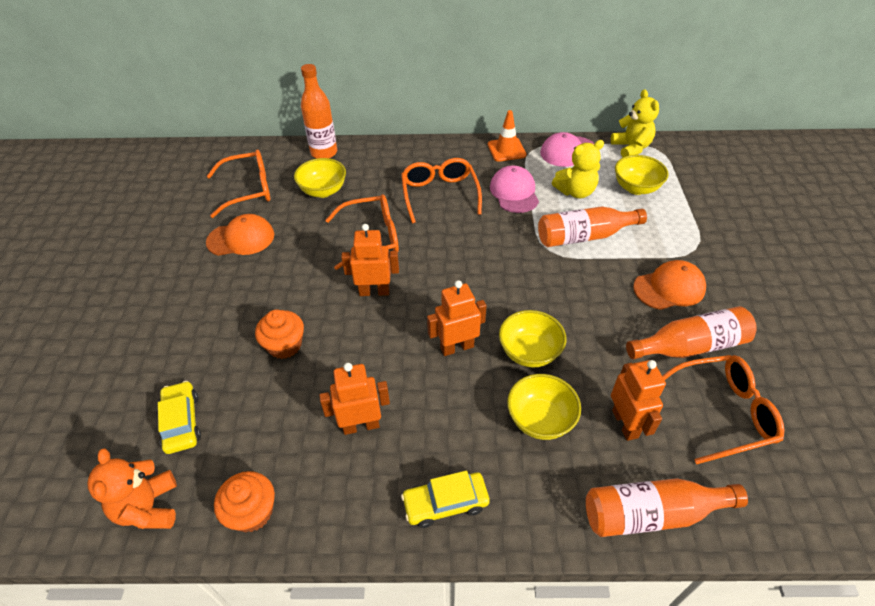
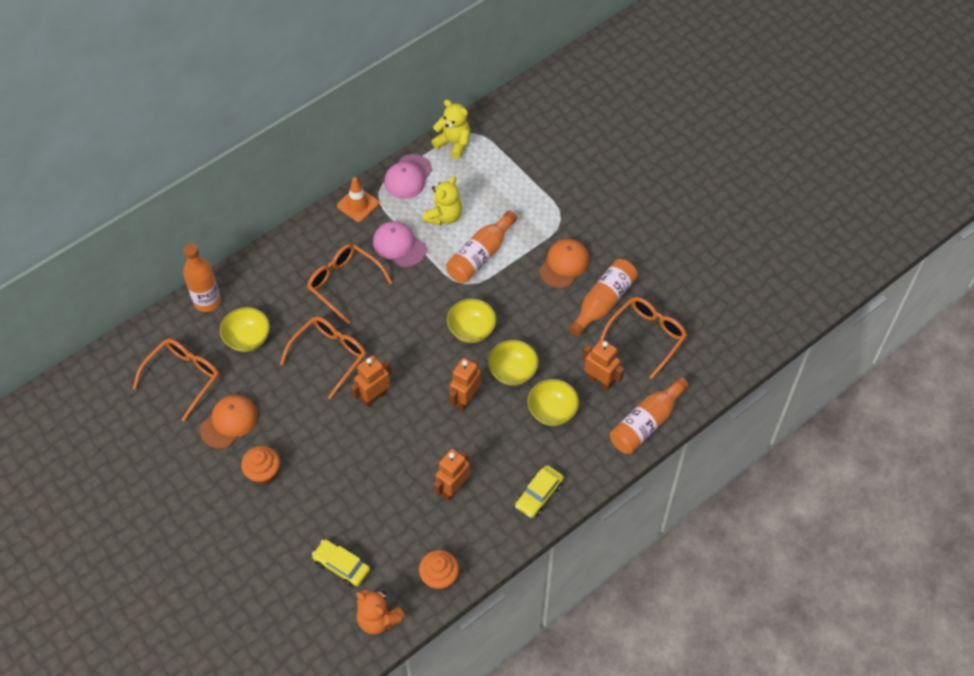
camera: 40 degrees left, 10 degrees up
(284, 345) = (353, 475): orange cupcake -> orange cupcake (263, 472)
(636, 188) = (485, 185): yellow bowl -> yellow bowl (471, 330)

